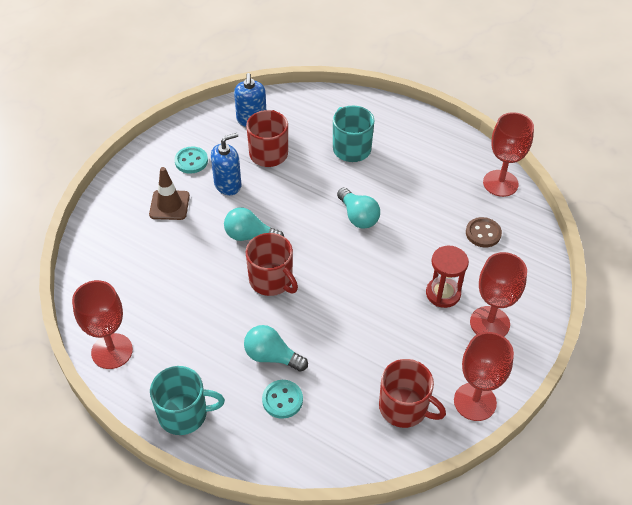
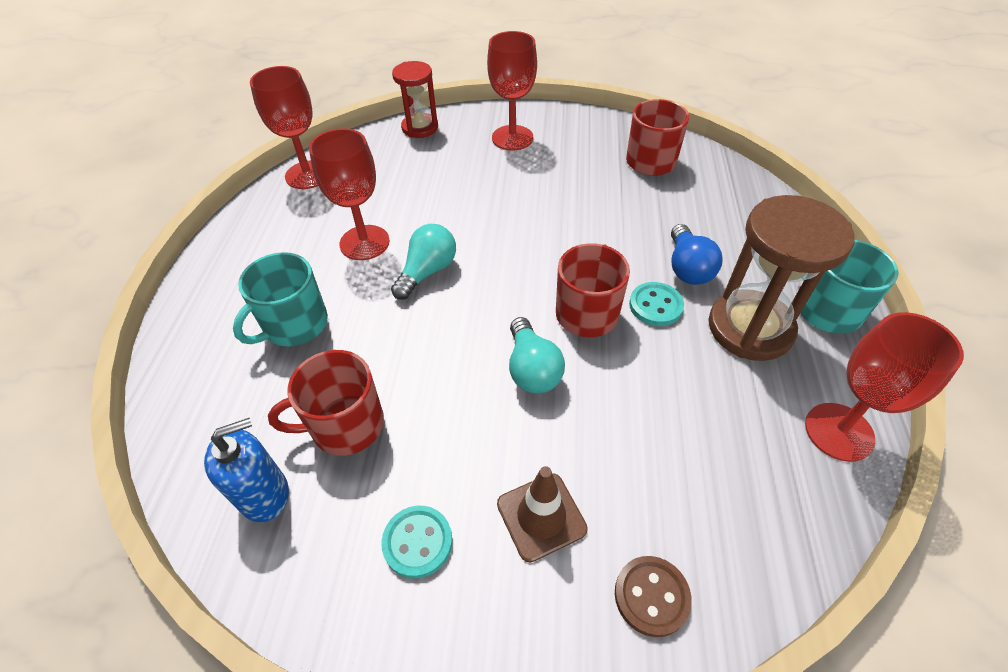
camera: 115 degrees left, 0 degrees up
(202, 358) = (750, 328): none -> brown hourglass
(228, 185) = (447, 449): blue soap dispenser -> none
(272, 356) = (687, 268): turquoise light bulb -> blue light bulb
(282, 400) = (726, 239): turquoise button -> turquoise button (655, 306)
(443, 293) = (499, 173): red hourglass -> red hourglass (420, 128)
(475, 401) = (604, 126): red goblet -> red goblet (364, 243)
(483, 233) = (395, 168): brown button -> brown button (651, 596)

